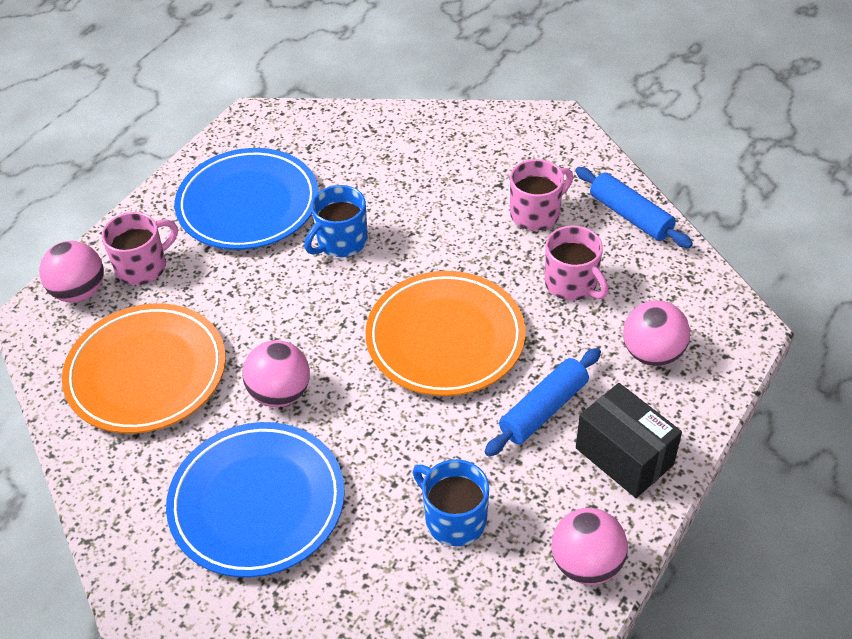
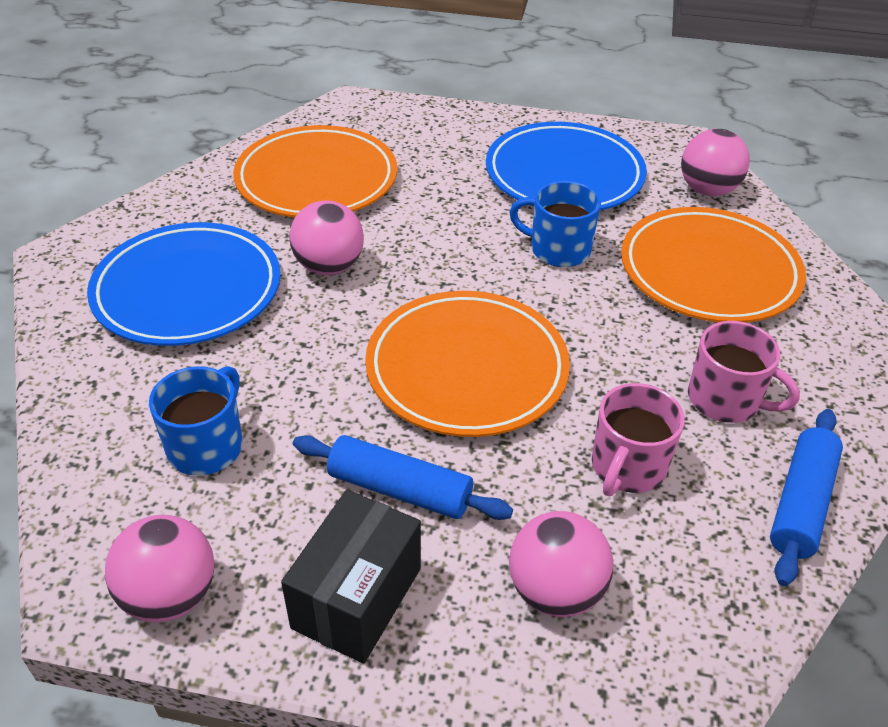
camera: 65 degrees right, 5 degrees down
(79, 292) = (391, 116): pink ball -> pink ball (707, 190)
(143, 267) = (441, 139): pink mug -> none
(411, 169) = (709, 272): none -> orange plate

